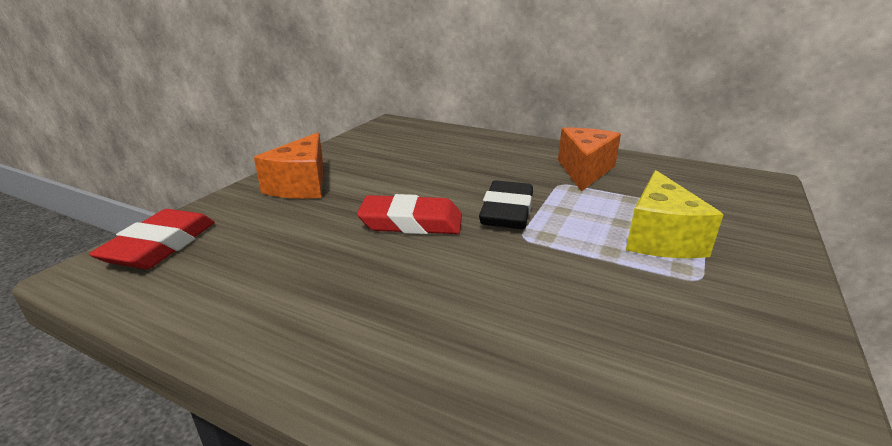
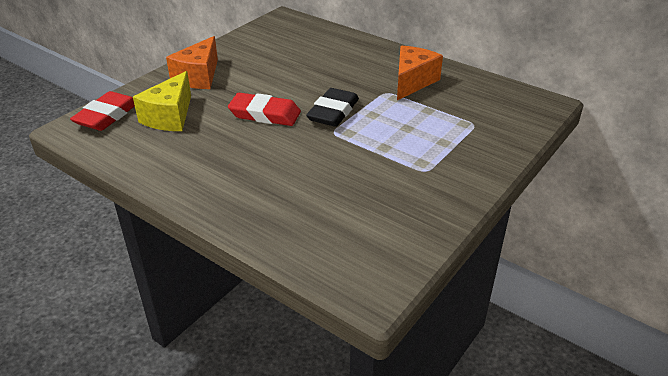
camera: 10 degrees right, 10 degrees up
(660, 238) = (424, 141): yellow cheese -> yellow cheese (170, 116)

